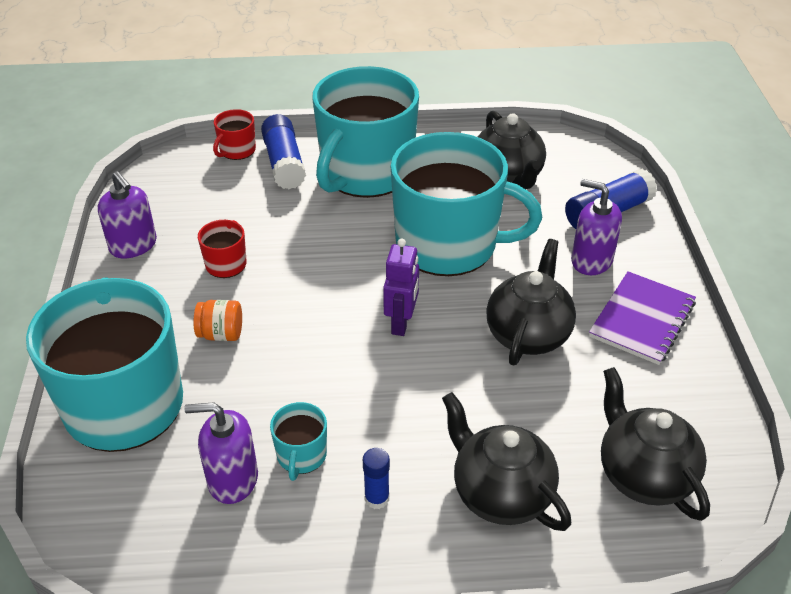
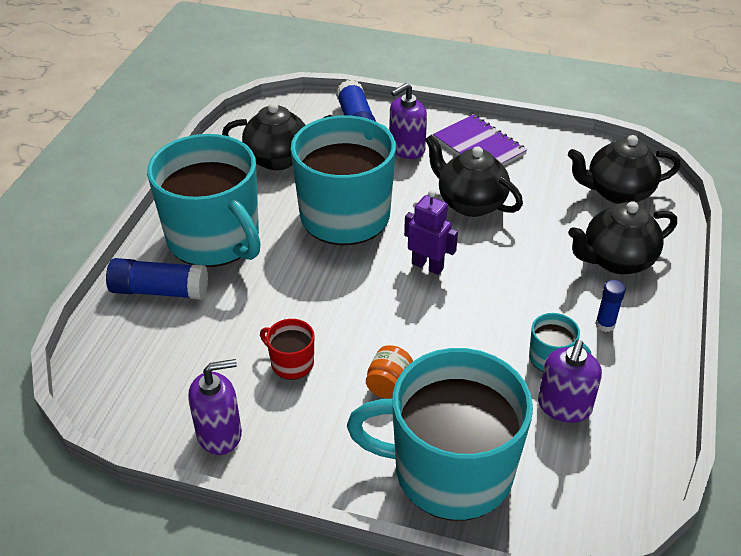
camera: 70 degrees left, 0 degrees up
(237, 150) = (110, 322): red mug -> none

